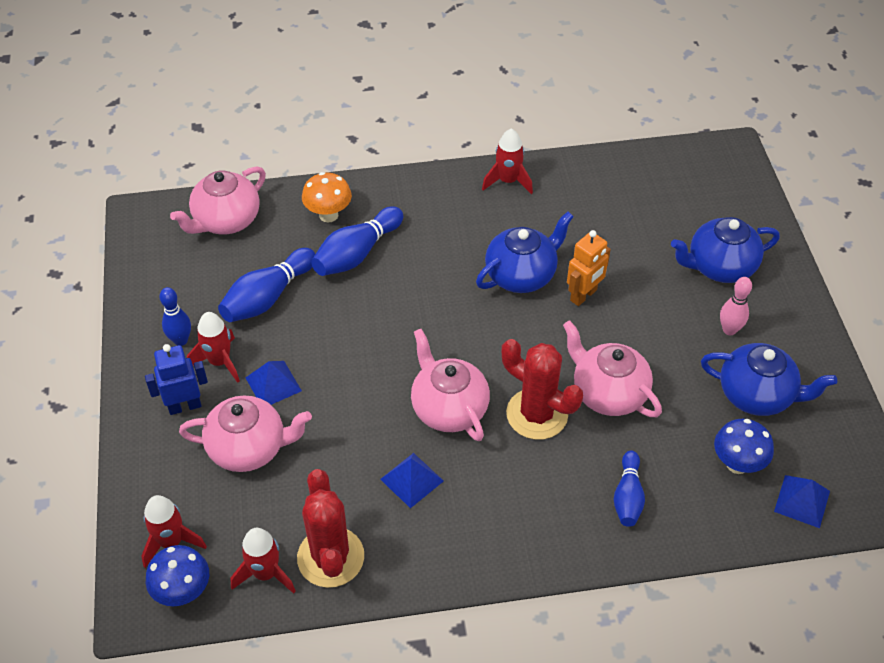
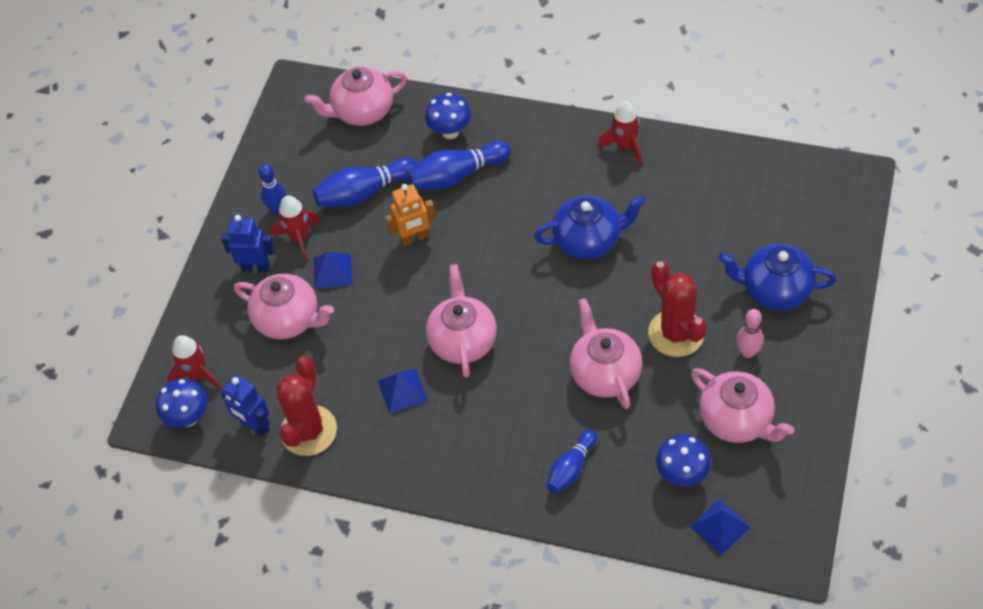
camera: 30 degrees right, 5 degrees up
(265, 573) = (254, 425): red rocket -> blue robot
(328, 215) = (450, 132): orange mushroom -> blue mushroom
(537, 414) = (533, 371): red cactus -> red cactus (676, 333)
(583, 295) = (633, 277): orange robot -> orange robot (414, 238)
(757, 395) = (737, 420): blue teapot -> pink teapot

